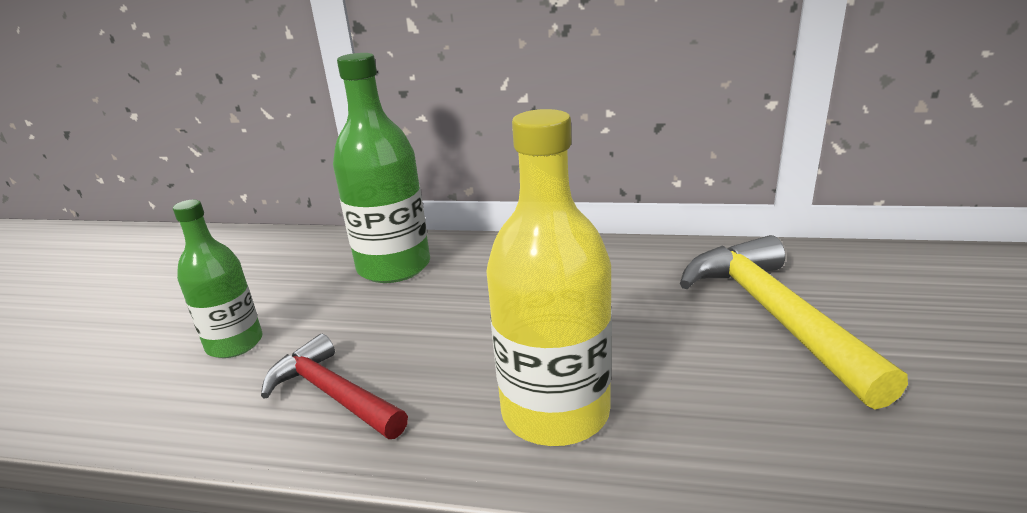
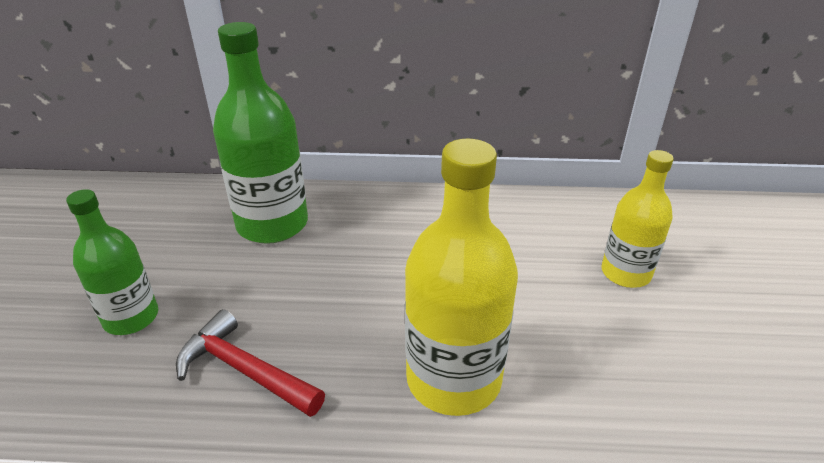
camera: 10 degrees left, 10 degrees up
(774, 316) = (625, 273): yellow hammer -> yellow bottle

